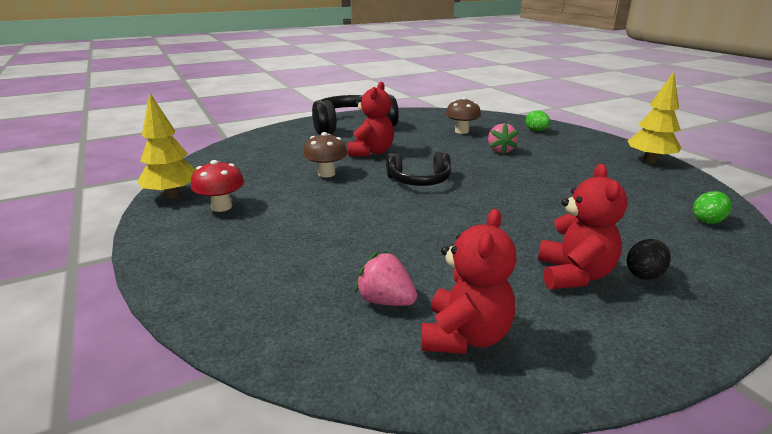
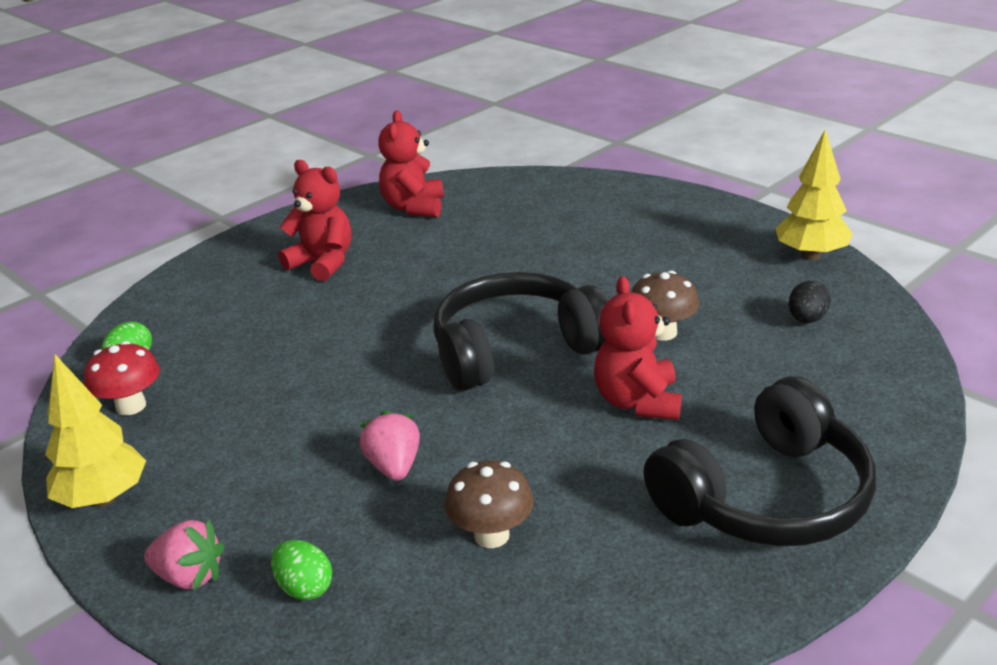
camera: 165 degrees right, 5 degrees up
(222, 207) = (727, 255): red mushroom -> red mushroom (131, 406)
(385, 301) = (480, 214): pink strawberry -> pink strawberry (189, 577)
(419, 180) = (516, 350): black headphones -> black headphones, size x1.68
(573, 275) = (323, 263): red teddy bear -> red teddy bear turned 135 degrees clockwise
(644, 274) = (256, 277): black egg -> black egg (807, 319)

